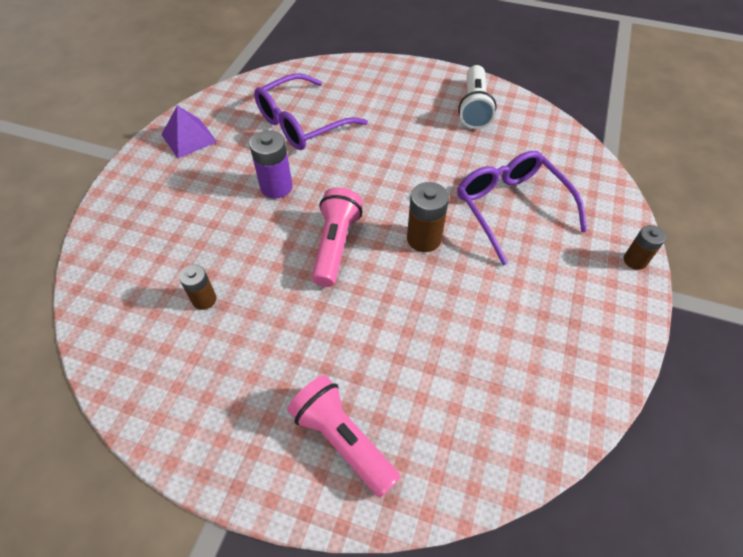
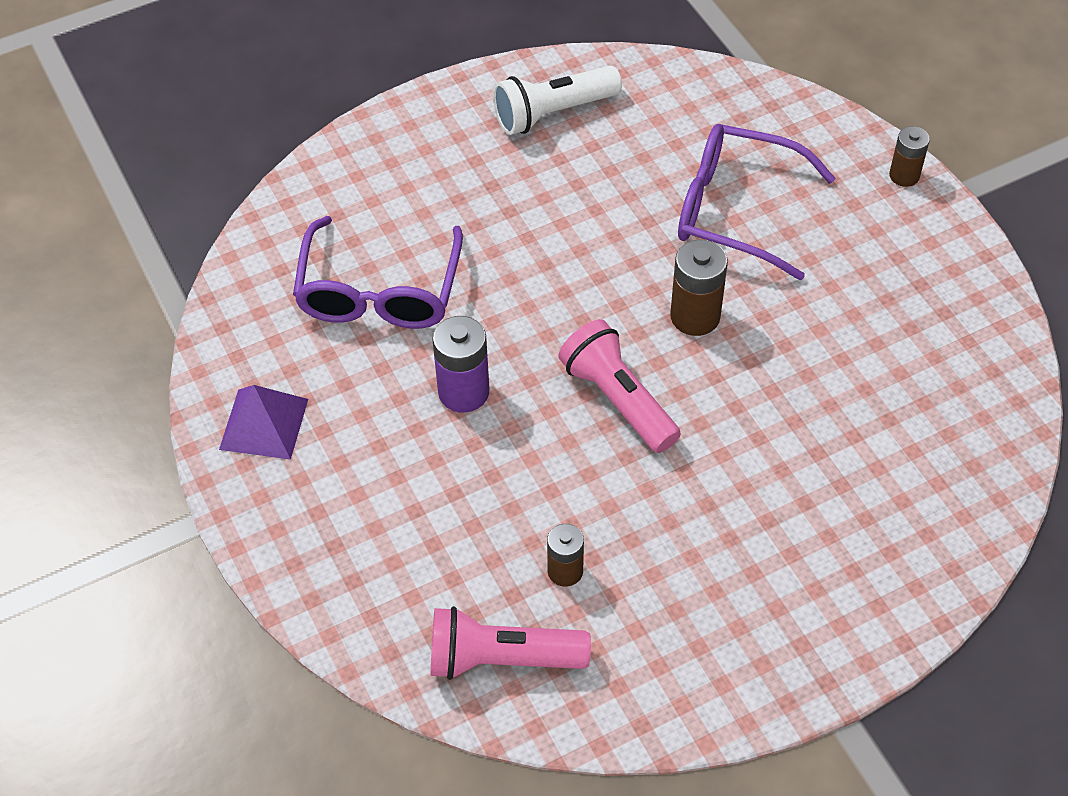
camera: 45 degrees left, 0 degrees up
(343, 440) = (861, 562): pink flashlight -> pink flashlight (501, 659)
(474, 107) = (553, 113): white flashlight -> white flashlight turned 105 degrees clockwise

